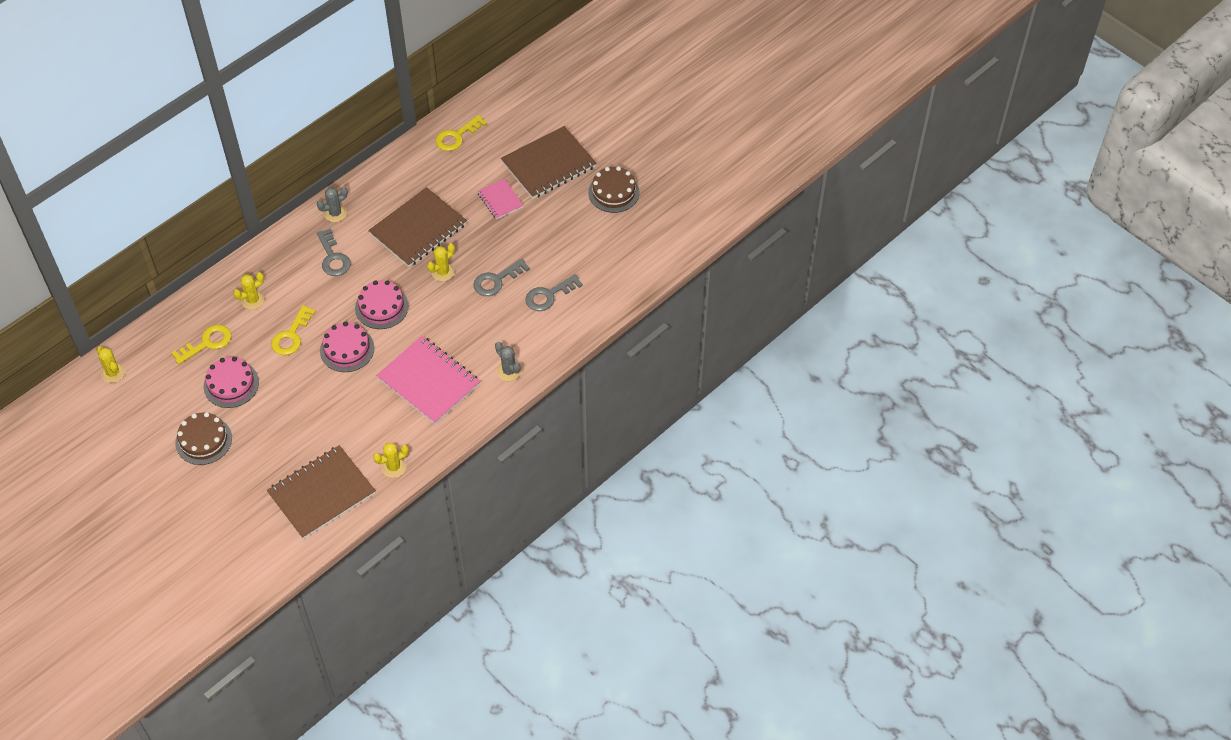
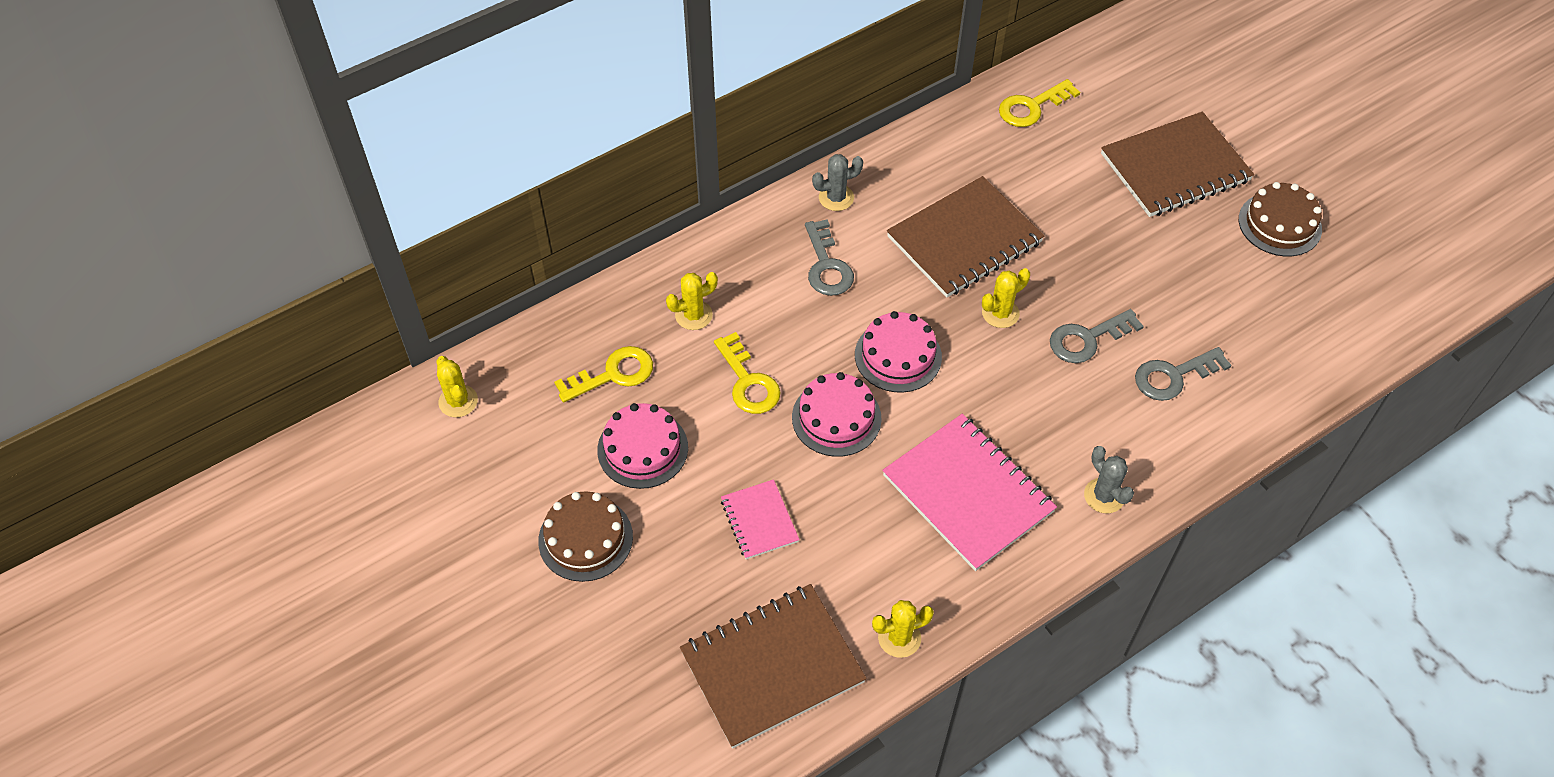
camera: 10 degrees right, 0 degrees up
(291, 336) = (748, 382): yellow key -> yellow key turned 60 degrees counterclockwise
(500, 200) = (1096, 212): pink notebook -> pink notebook (759, 521)

